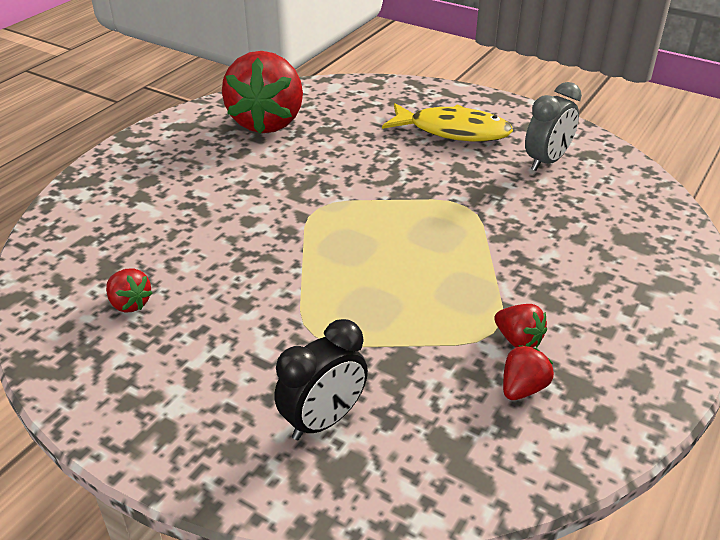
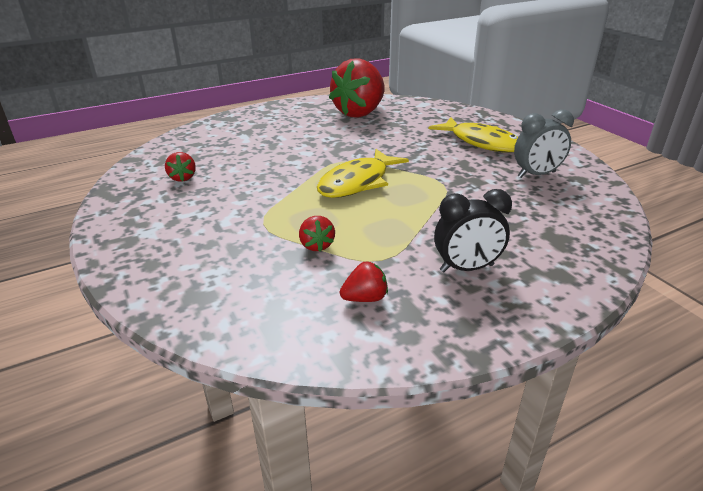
camera: 30 degrees right, 5 degrees down
(323, 420) = (216, 268): black clock -> black clock (466, 268)
(368, 234) = (357, 182): none -> yellow fish
(518, 340) = (394, 269): red strawberry -> red strawberry (316, 245)

